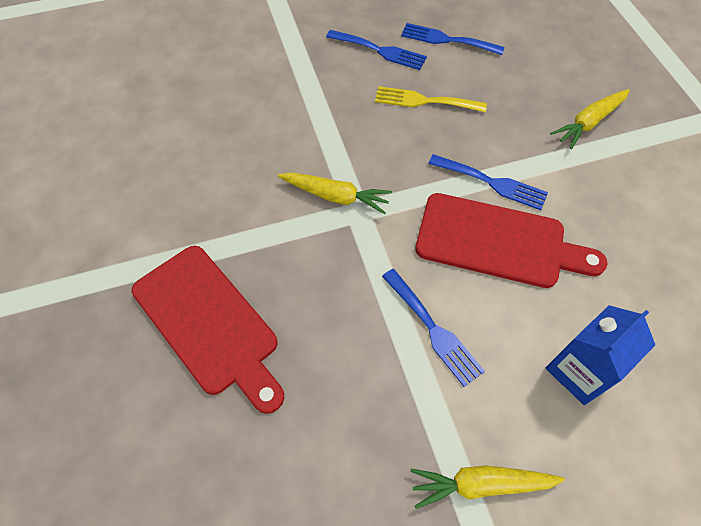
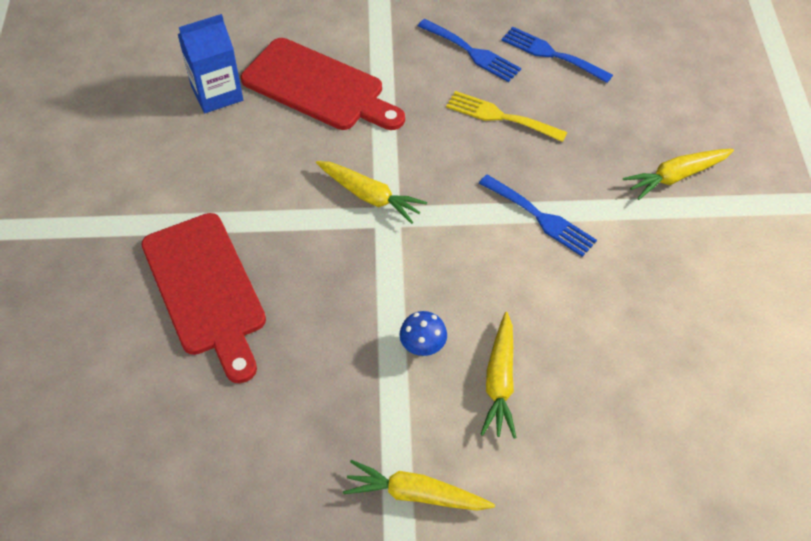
camera: 15 degrees right, 5 degrees down
(433, 330) = (423, 347): blue fork -> blue mushroom
(497, 242) = (522, 278): red cutting board -> red cutting board (318, 87)
(515, 346) = (500, 381): none -> yellow carrot
(579, 371) = (556, 420): blue carton -> blue carton (217, 93)

